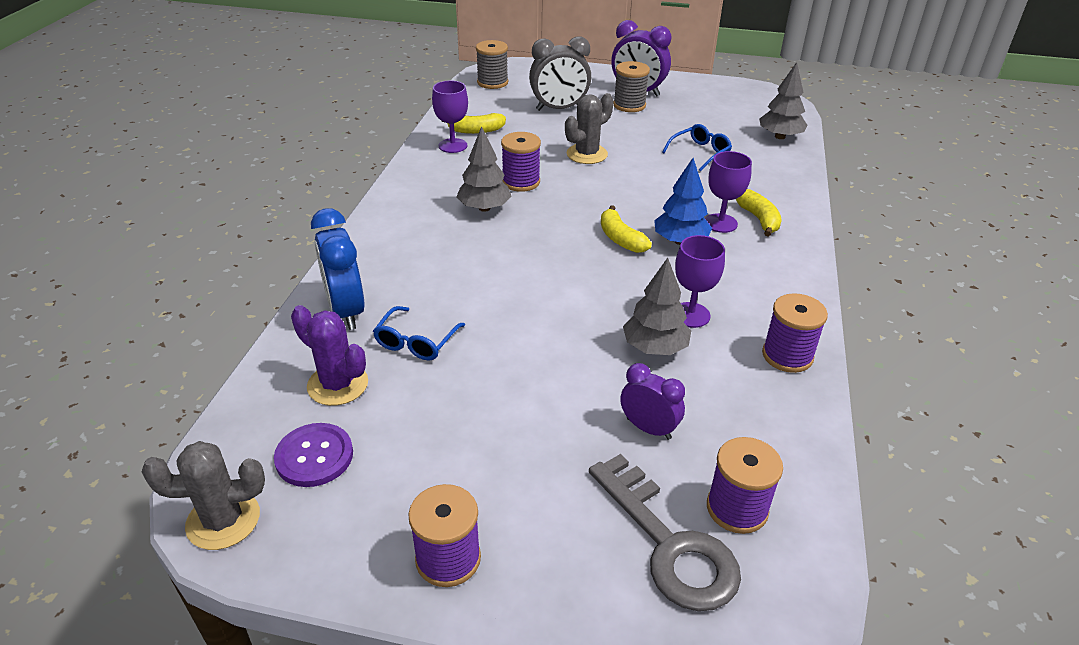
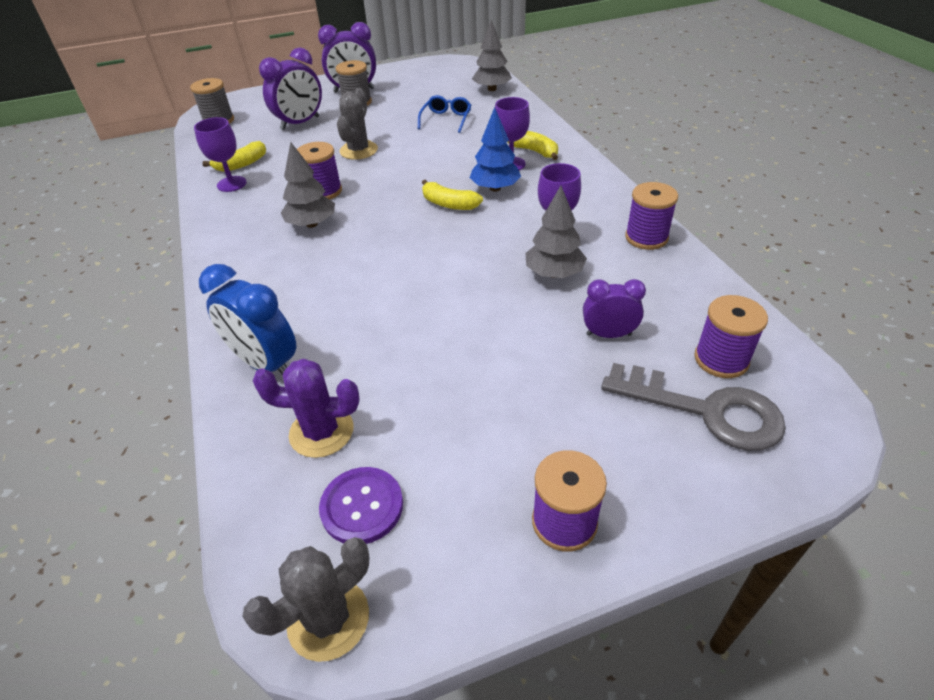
camera: 30 degrees left, 5 degrees up
(416, 342) = (359, 359): blue glasses -> none
(559, 109) = (300, 123): grey clock -> purple clock

